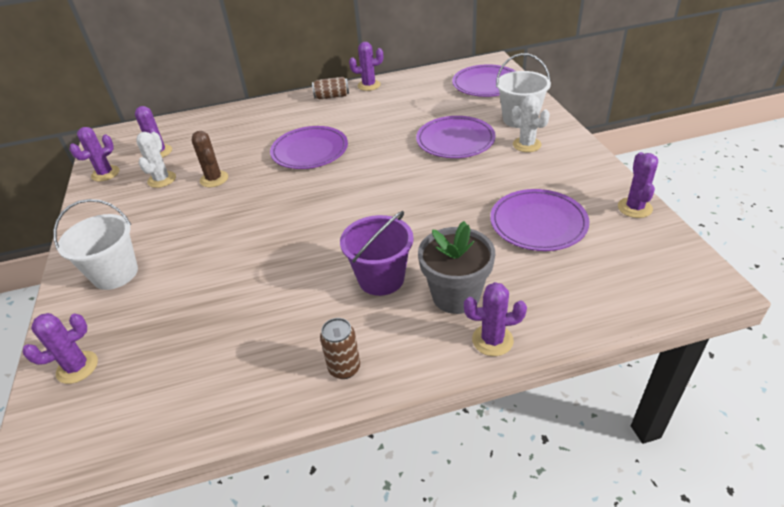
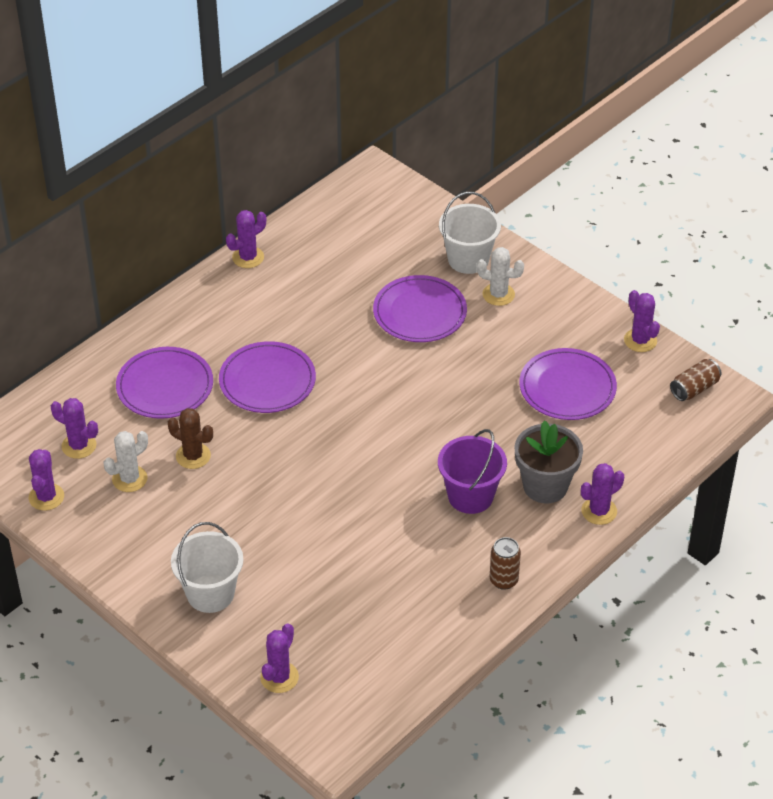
camera: 35 degrees left, 5 degrees up
(162, 179) = (129, 479): white cactus -> white cactus turned 75 degrees clockwise
(332, 96) = (216, 290): brown can -> brown can (694, 388)
(486, 84) = (393, 213): purple plate -> purple plate (165, 386)

